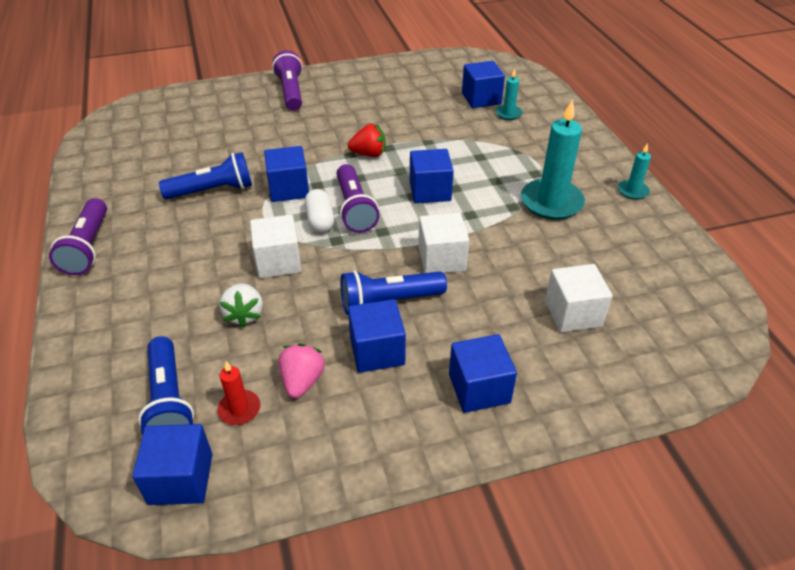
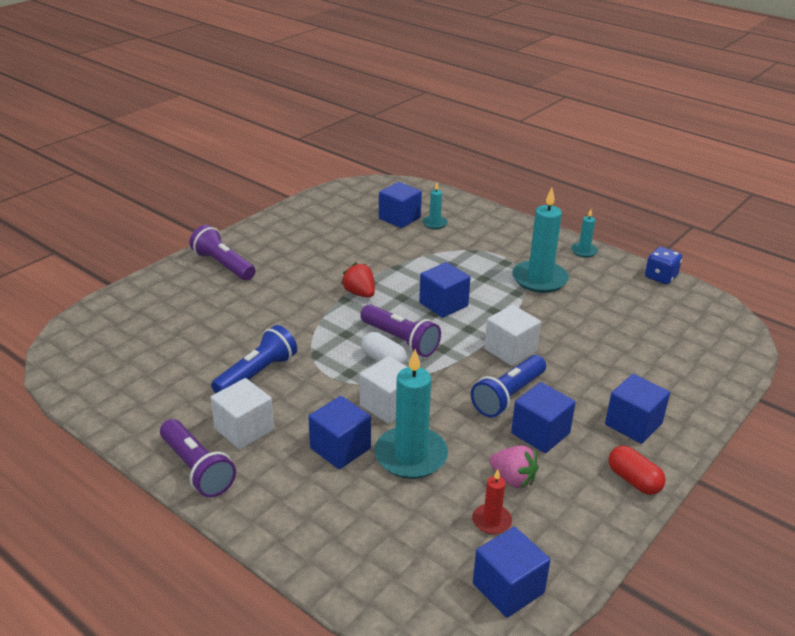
camera: 35 degrees left, 10 degrees down
(169, 401) = (431, 544): blue flashlight -> none
(244, 315) = (411, 456): white strawberry -> turquoise candle
(289, 189) = (325, 346): blue cube -> blue cube (340, 448)
(302, 381) = (513, 479): pink strawberry -> pink strawberry turned 150 degrees clockwise
(369, 154) = (360, 293): red strawberry -> red strawberry turned 90 degrees counterclockwise
(412, 445) = (633, 480): none -> red capsule
(573, 313) = (636, 349): white cube -> white cube (244, 429)
(692, 249) = (660, 277): none -> blue dice

